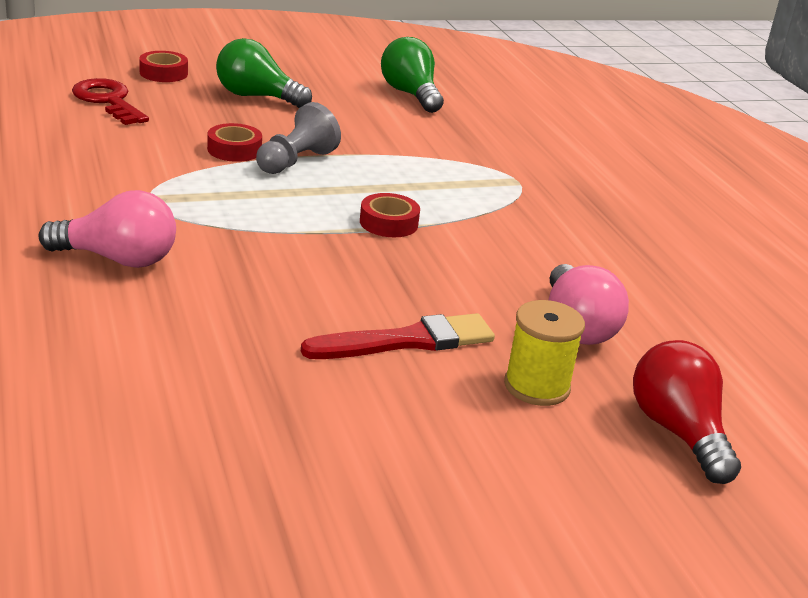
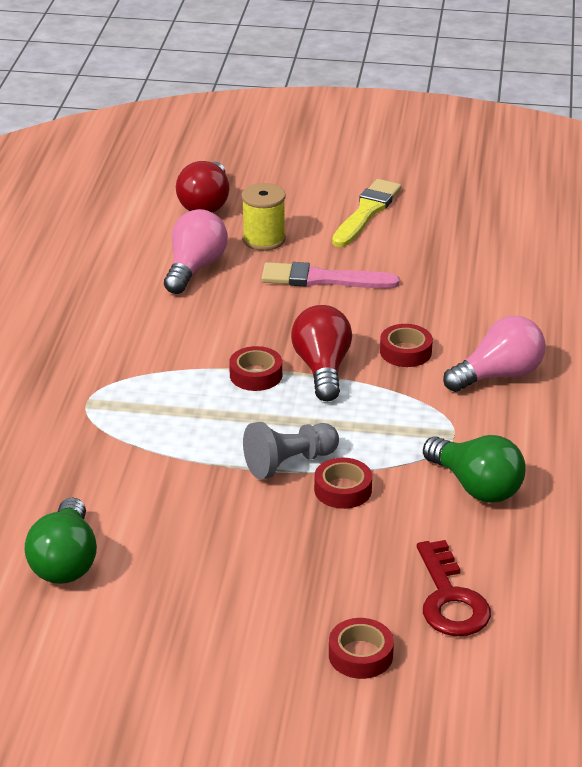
camera: 150 degrees left, 5 degrees up
(118, 259) = (498, 375): pink light bulb -> pink light bulb turned 120 degrees clockwise
(242, 268) = (405, 352): none -> red tape
(256, 97) = (266, 583): green light bulb -> green light bulb (476, 486)
(324, 238) = (322, 369): none -> red light bulb
(407, 341) = (323, 279): red brush -> pink brush
(432, 472) = (366, 212): none -> yellow brush

